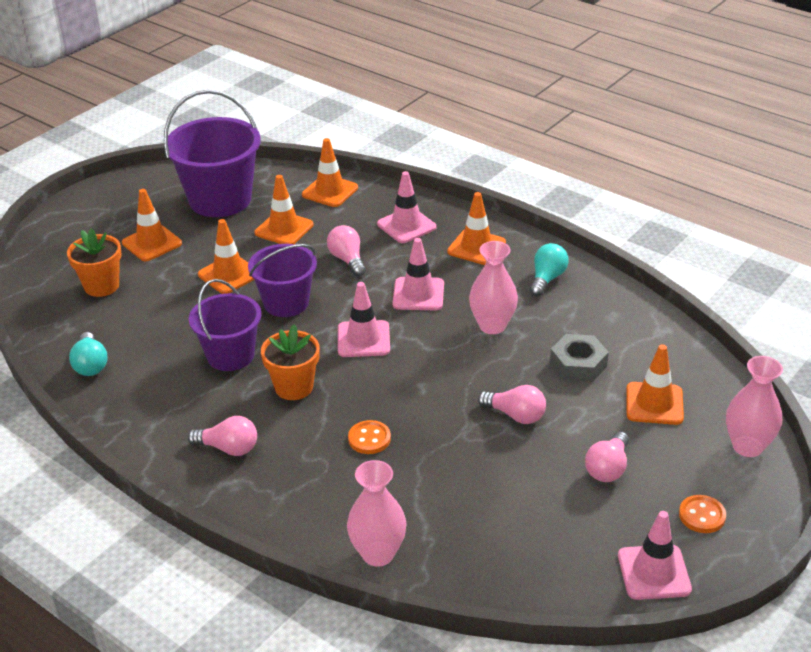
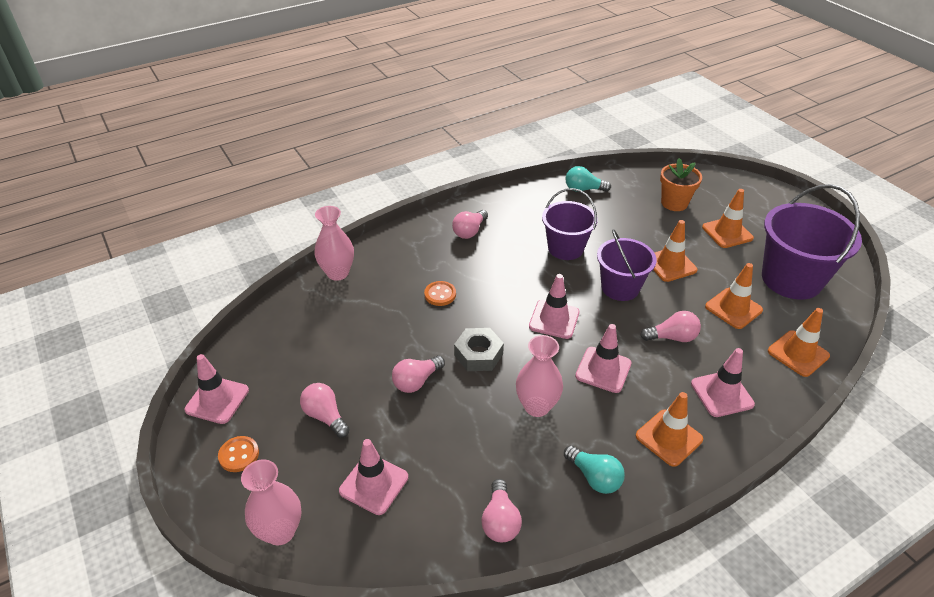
camera: 110 degrees right, 5 degrees up
(294, 387) = (515, 271): orange flower pot -> none
(578, 364) = (454, 449): grey nut -> grey nut (478, 354)
(628, 319) = (500, 521): none -> pink light bulb
(654, 404) = (374, 484): orange traffic cone -> pink traffic cone

